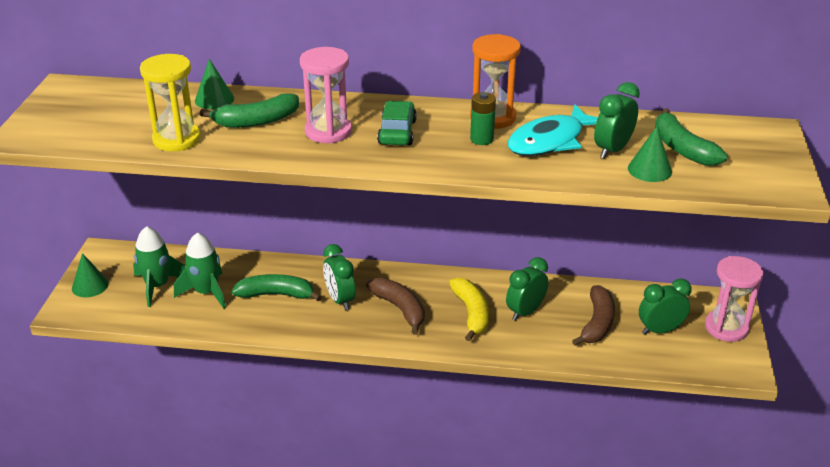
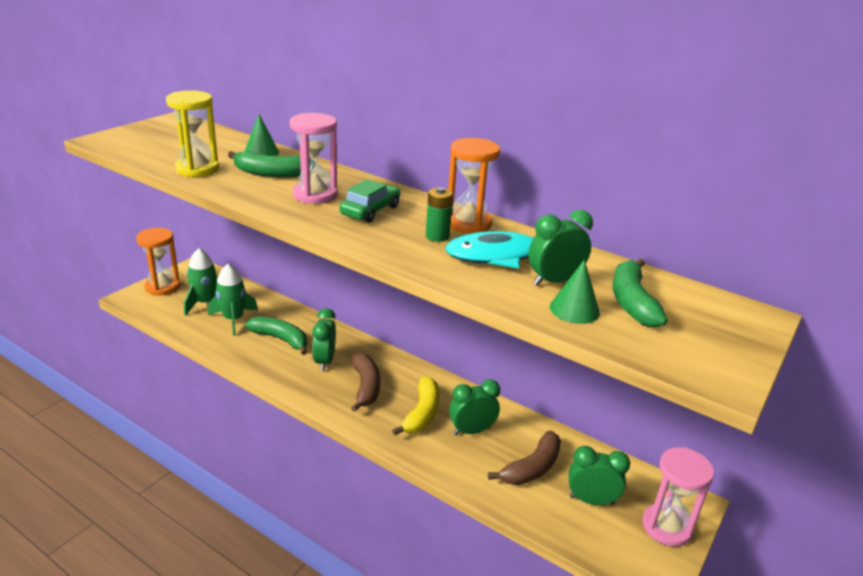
camera: 25 degrees right, 5 degrees down
(90, 286) = (163, 287): green cone -> orange hourglass

